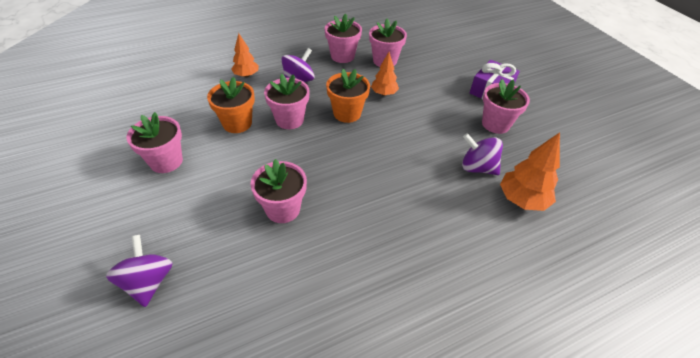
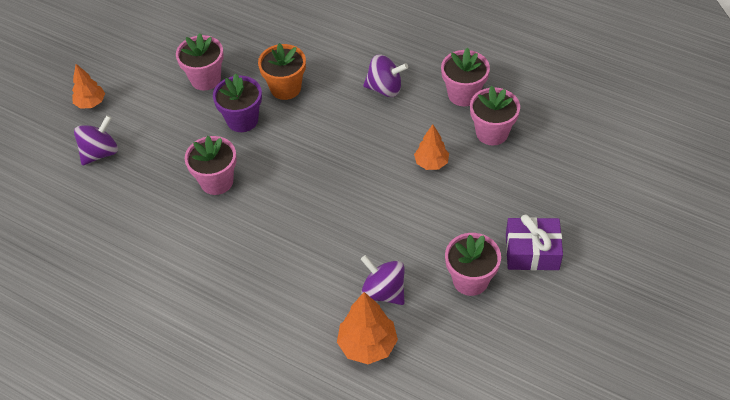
camera: 60 degrees right, 5 degrees up
(237, 161) = (242, 120): none -> purple flower pot
(246, 75) = (356, 47): orange tree -> orange tree (91, 103)
(289, 120) = (323, 118): pink flower pot -> none
(347, 113) = (371, 153): orange flower pot -> none
(477, 167) = (383, 292): purple spinning top -> purple spinning top turned 45 degrees counterclockwise

